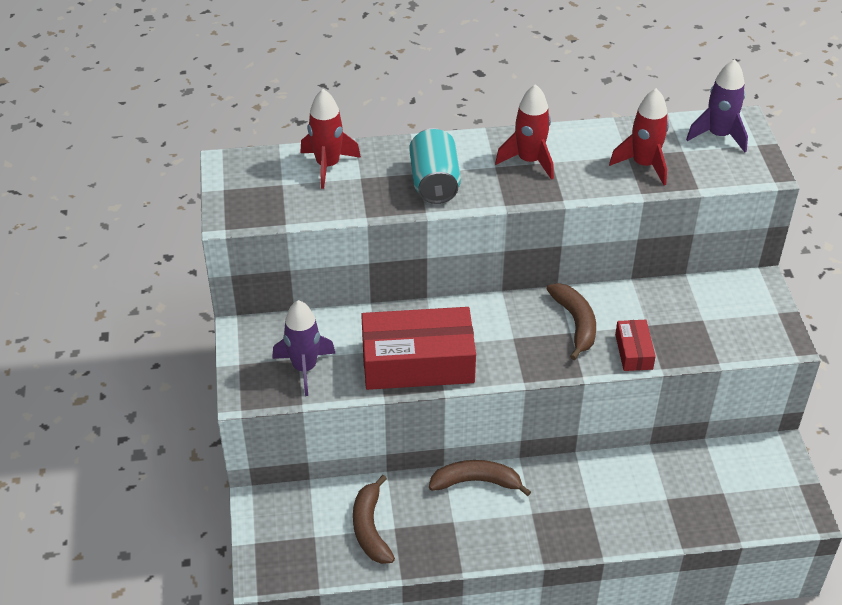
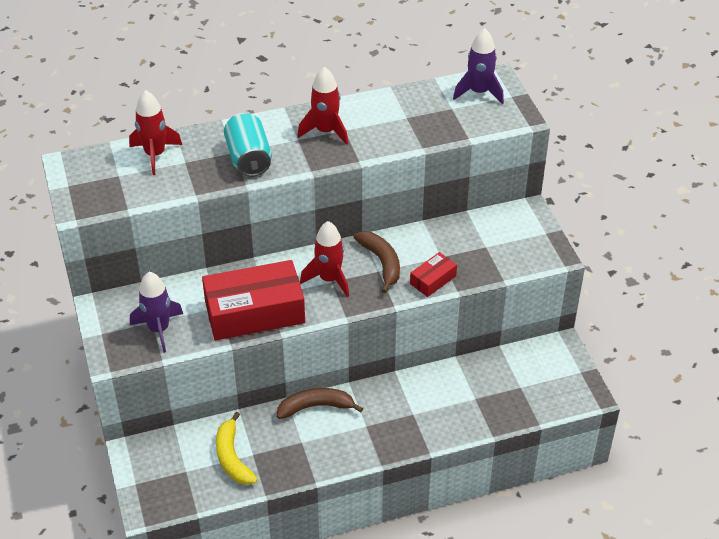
camera: 10 degrees left, 0 degrees up
(370, 528) = (232, 457): brown banana -> yellow banana
(634, 351) = (433, 280): red box -> red box turned 60 degrees clockwise
(643, 165) = (421, 124): red rocket -> red rocket (329, 279)

